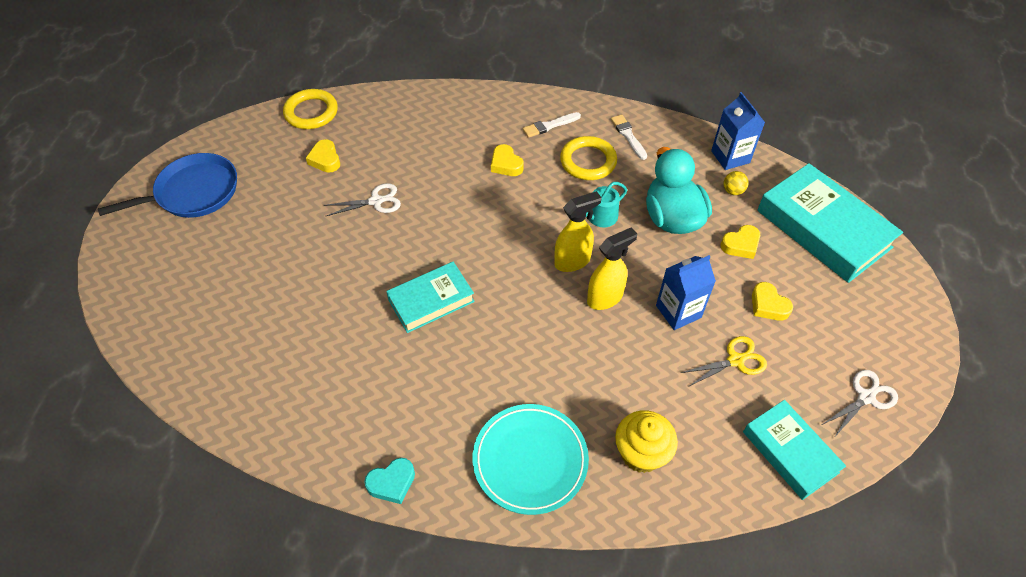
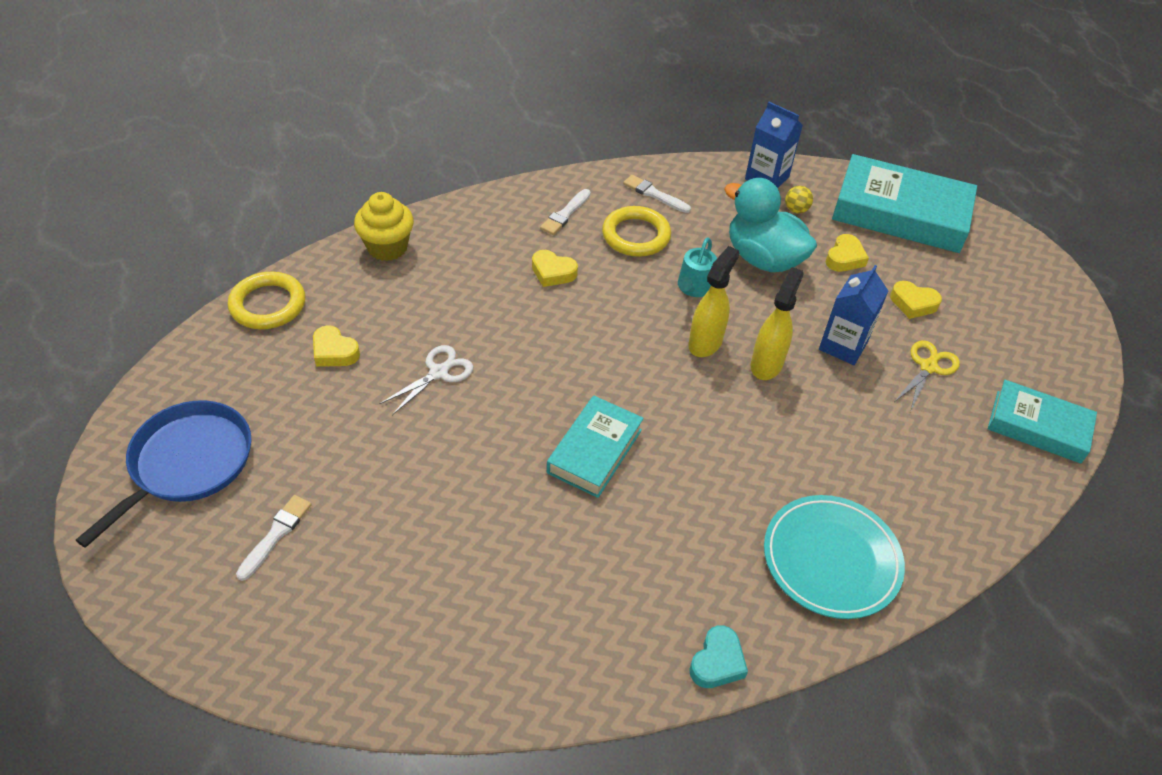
camera: 35 degrees left, 5 degrees down
(205, 259) = (276, 534): none -> white brush
(641, 453) = (922, 496): yellow cupcake -> yellow cupcake (387, 247)
(866, 397) = (1053, 347): white scissors -> none

